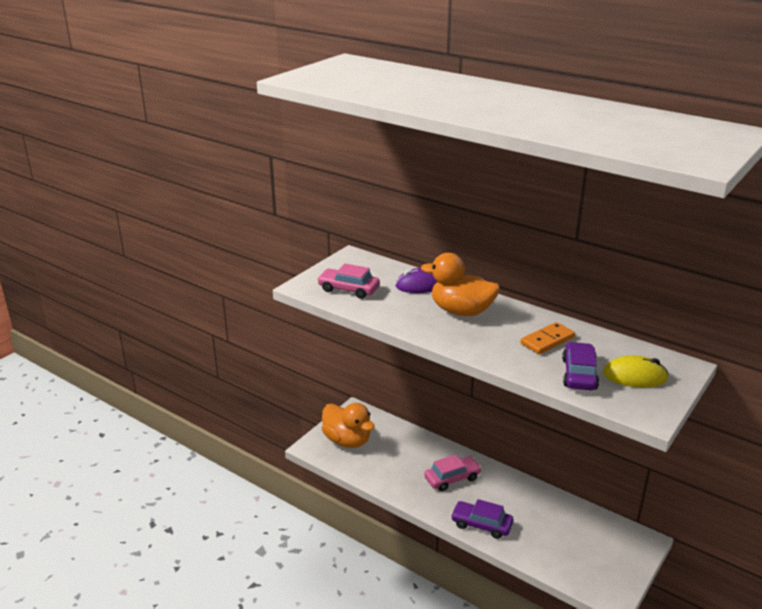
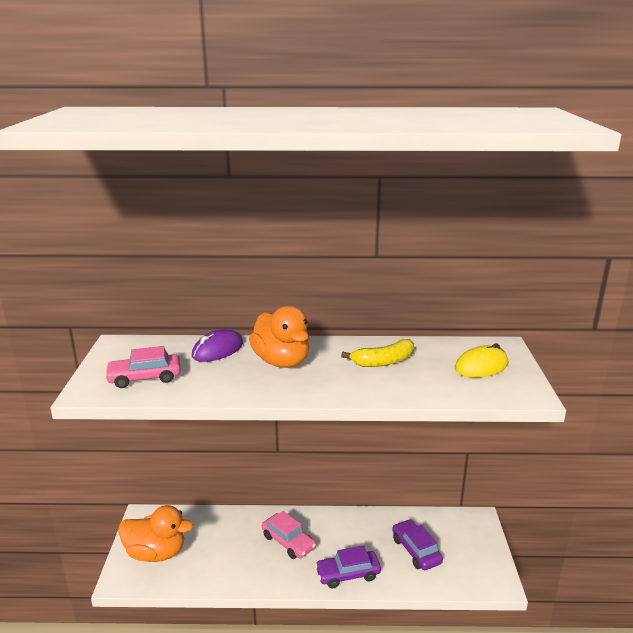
camera: 35 degrees left, 5 degrees down
(452, 478) = (288, 542): pink car -> pink car turned 105 degrees clockwise
(461, 311) = (282, 361): orange duck -> orange duck turned 105 degrees counterclockwise
(547, 340) = (383, 361): orange domino -> yellow banana
(579, 374) = (440, 381): purple car -> purple car (416, 550)

